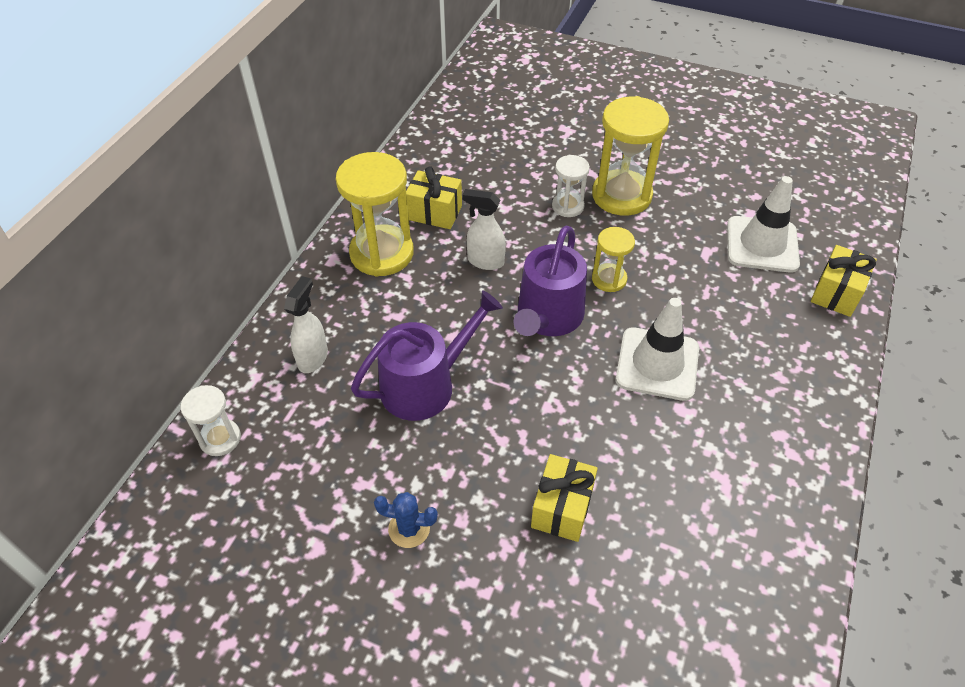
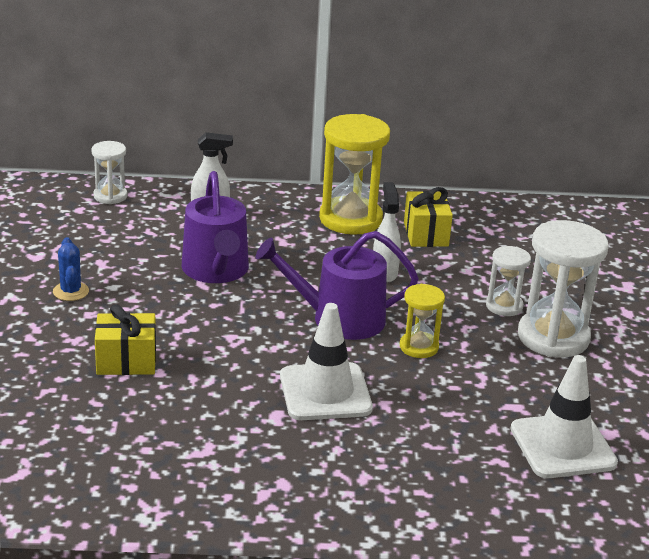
camera: 65 degrees right, 20 degrees down
(425, 384) = (216, 270): purple watering can -> purple watering can turned 45 degrees clockwise
(621, 195) = (553, 337): yellow hourglass -> white hourglass
(836, 293) = (528, 512): yellow gift -> none

